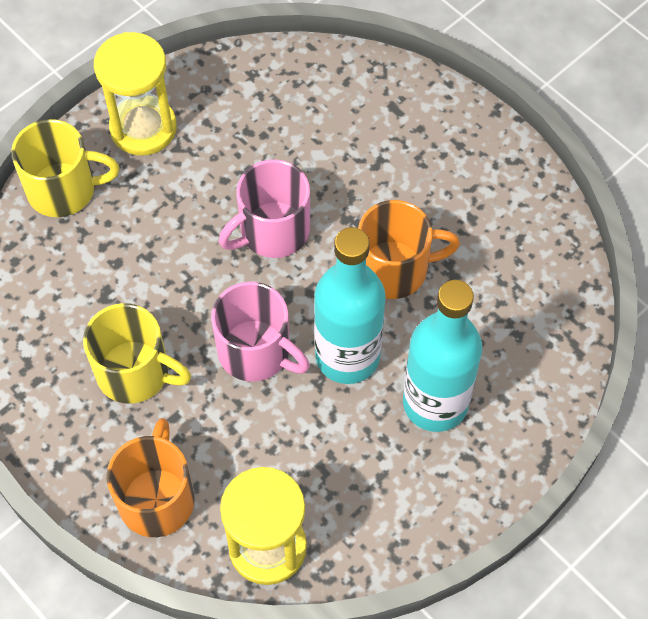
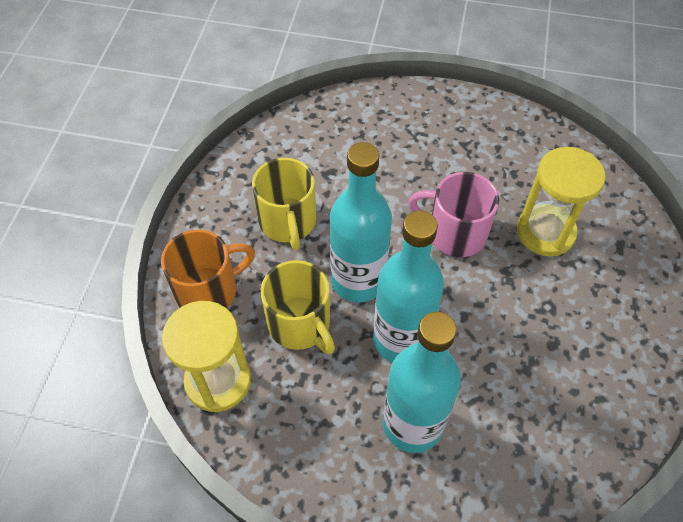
camera: 55 degrees right, 5 degrees down
(64, 189) = (381, 108): yellow mug -> yellow mug (300, 324)
(143, 128) = (460, 118): yellow hourglass -> yellow hourglass (545, 232)
(256, 351) = (358, 280): pink mug -> turquoise bottle
(395, 269) = (495, 327): orange mug -> none

